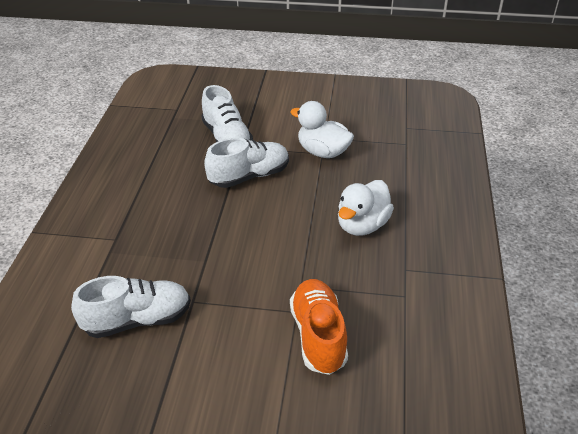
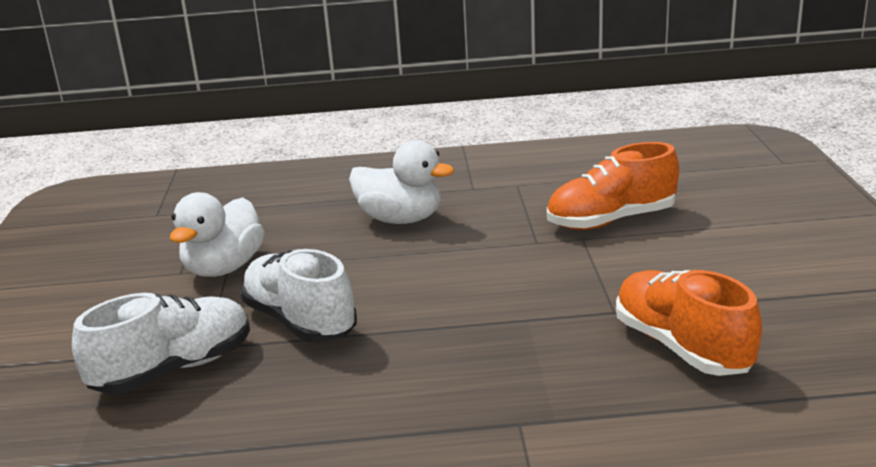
camera: 100 degrees left, 15 degrees down
(138, 320) = (681, 347): white shoe -> orange shoe

